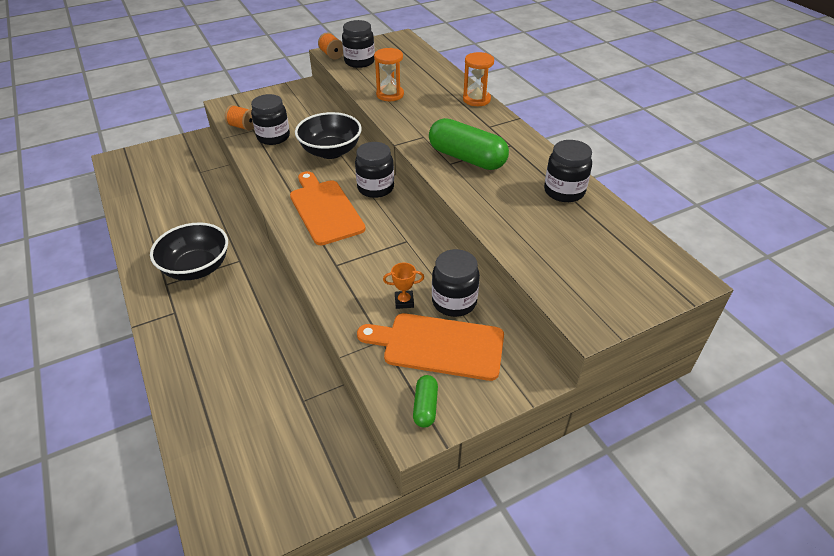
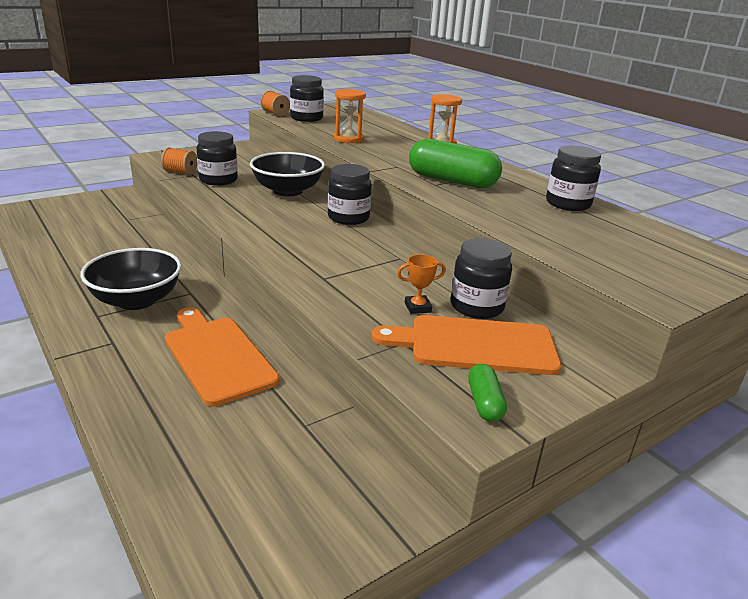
camera: 10 degrees left, 15 degrees down
(325, 209) = (295, 234): orange cutting board -> orange cutting board (217, 356)

